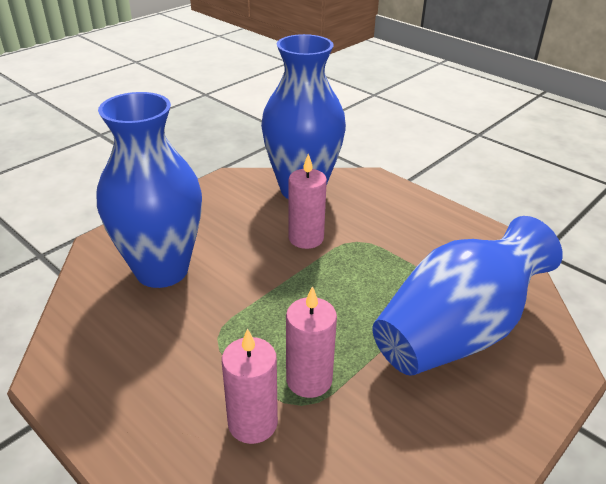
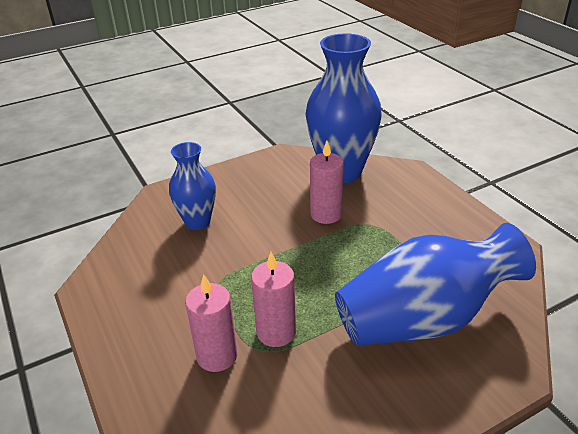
camera: 20 degrees right, 0 degrees up
(162, 270) = (197, 222): blue vase -> blue vase, size x0.57

